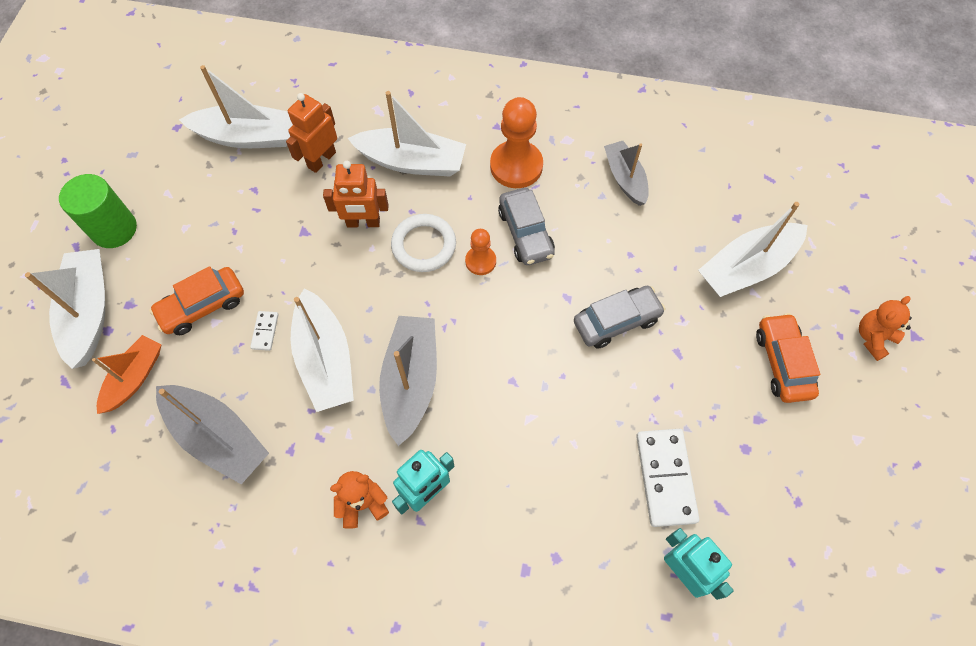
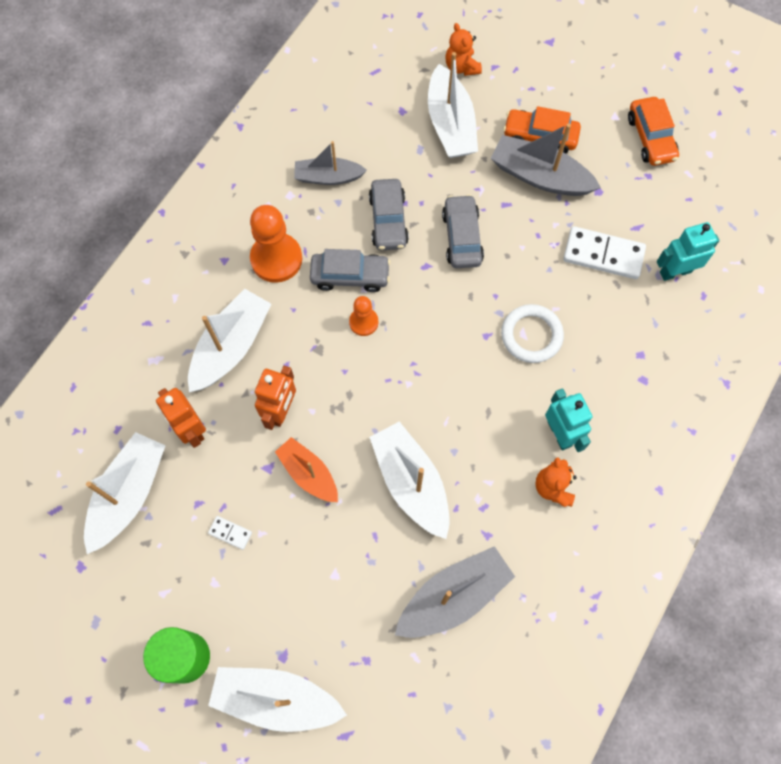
camera: 70 degrees left, 5 degrees up
(134, 378) = (366, 664): orange boat -> orange boat (308, 473)
(202, 306) = (313, 583): orange car -> orange car (651, 138)
(265, 331) = (363, 530): white domino -> white domino (230, 533)
(325, 359) = (411, 483): white boat -> white boat turned 120 degrees counterclockwise
(411, 382) = (458, 416): grey boat -> grey boat (540, 176)
(424, 245) = (328, 364): white ring -> white ring (531, 335)
(603, 246) = (388, 220): none -> grey car
(873, 338) = (541, 68): orange teddy bear -> orange teddy bear (461, 67)

